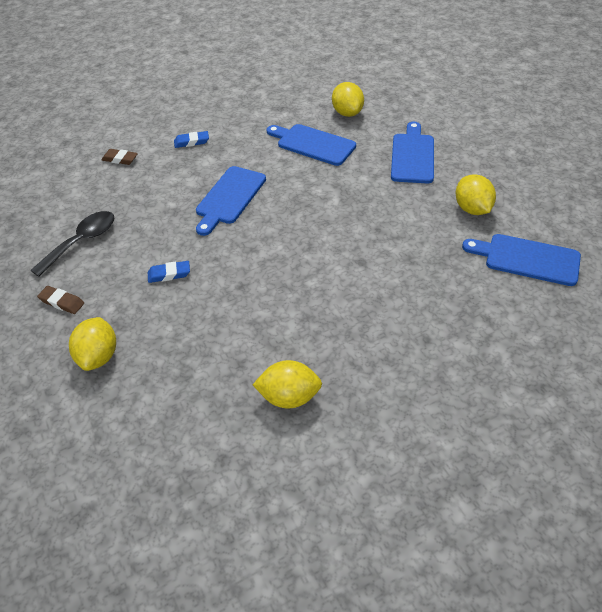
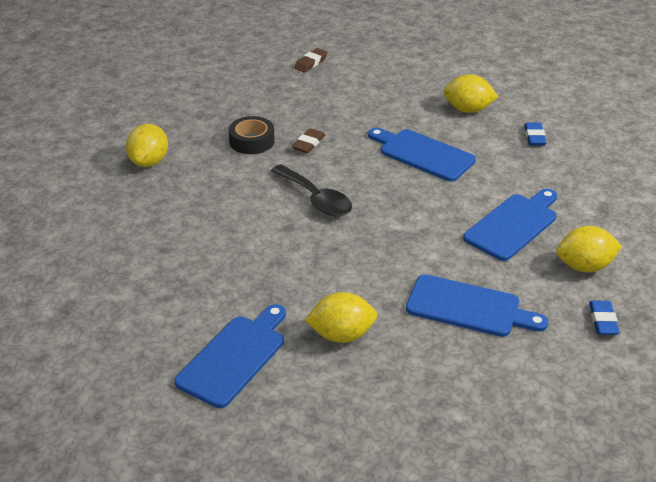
camera: 100 degrees right, 10 degrees down
(82, 242) = (384, 71): black spoon -> black spoon (316, 199)
(99, 356) = (243, 79): yellow lemon -> yellow lemon (468, 109)
(120, 159) = (510, 92): brown eraser -> brown eraser (308, 144)
(169, 274) = (321, 113): blue eraser -> blue eraser (603, 321)
(231, 317) = (252, 141): none -> black tape

